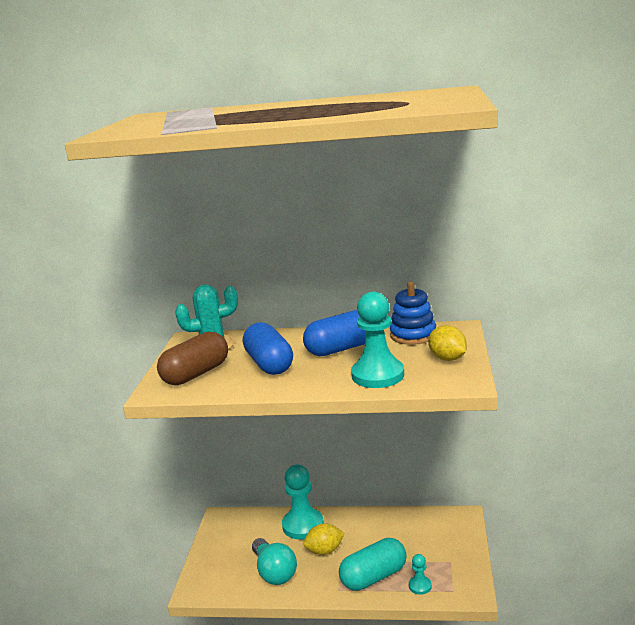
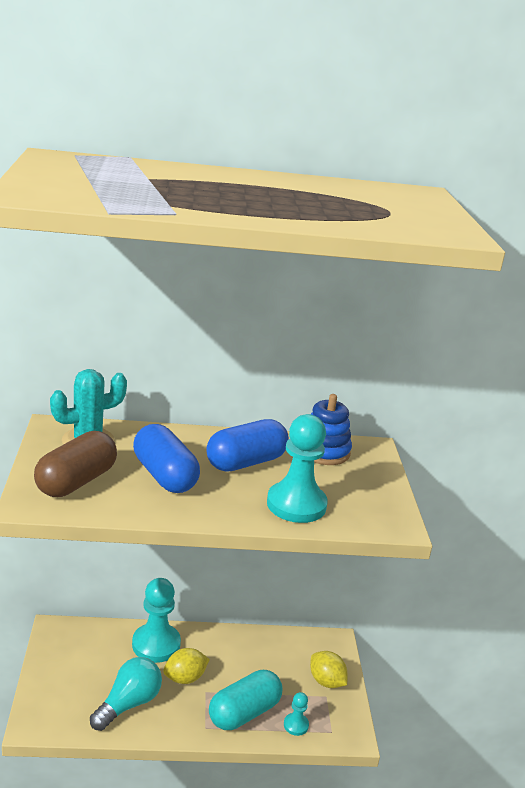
camera: 15 degrees left, 5 degrees up
(274, 572) = (128, 704): turquoise light bulb -> turquoise light bulb turned 105 degrees counterclockwise
(447, 358) = (369, 489): yellow lemon -> yellow lemon (326, 681)

